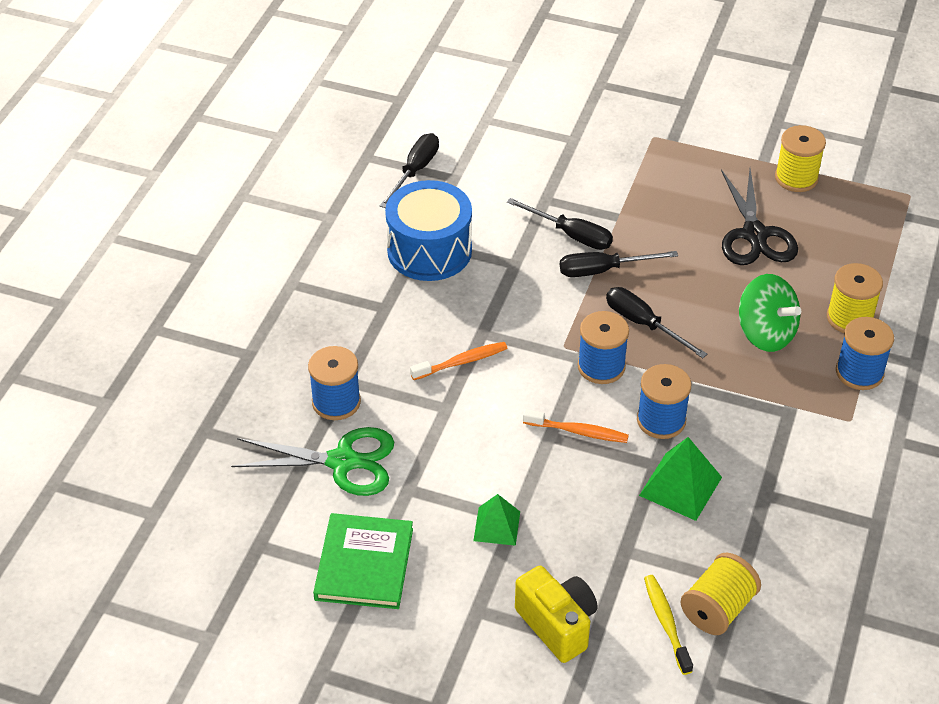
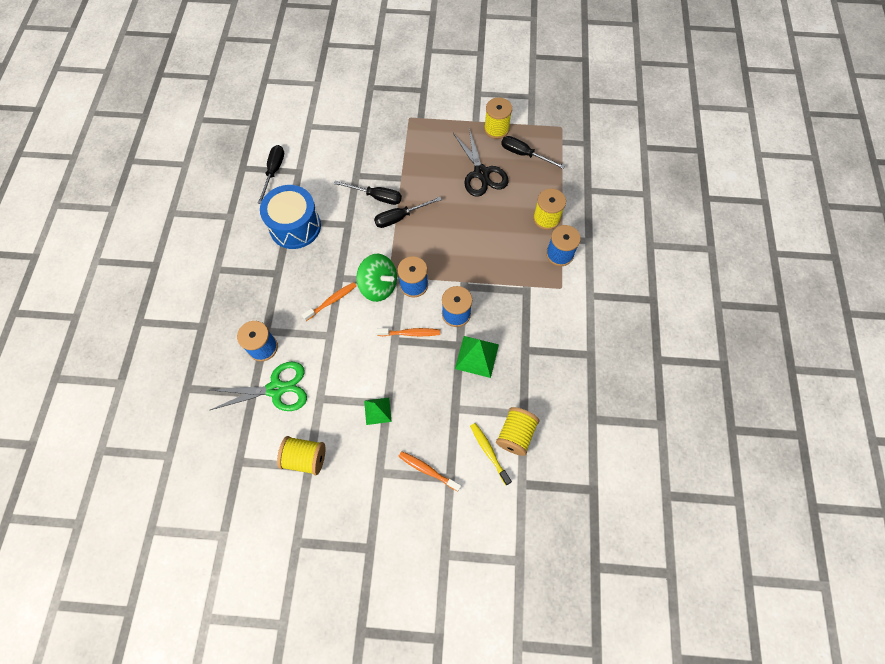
camera: 15 degrees left, 20 degrees up
(364, 564) = (305, 458): green book -> yellow spool
(557, 625) = (427, 470): yellow camera -> orange toothbrush
(643, 324) = (432, 249): black screwdriver -> black screwdriver (524, 154)
(765, 333) = (502, 240): green spinning top -> green spinning top (378, 286)

